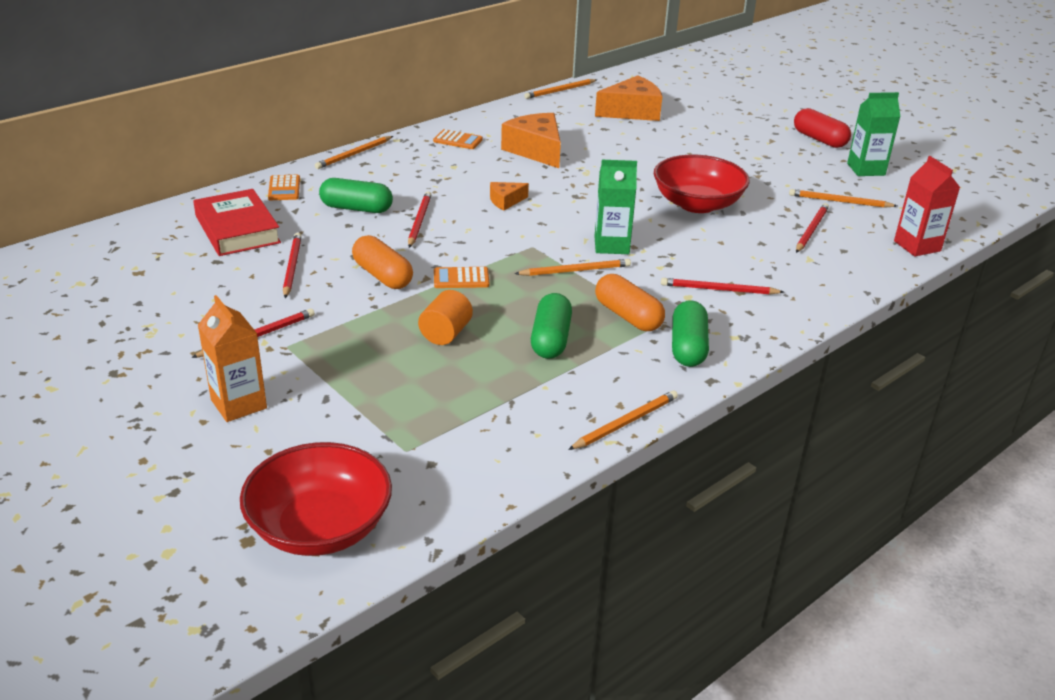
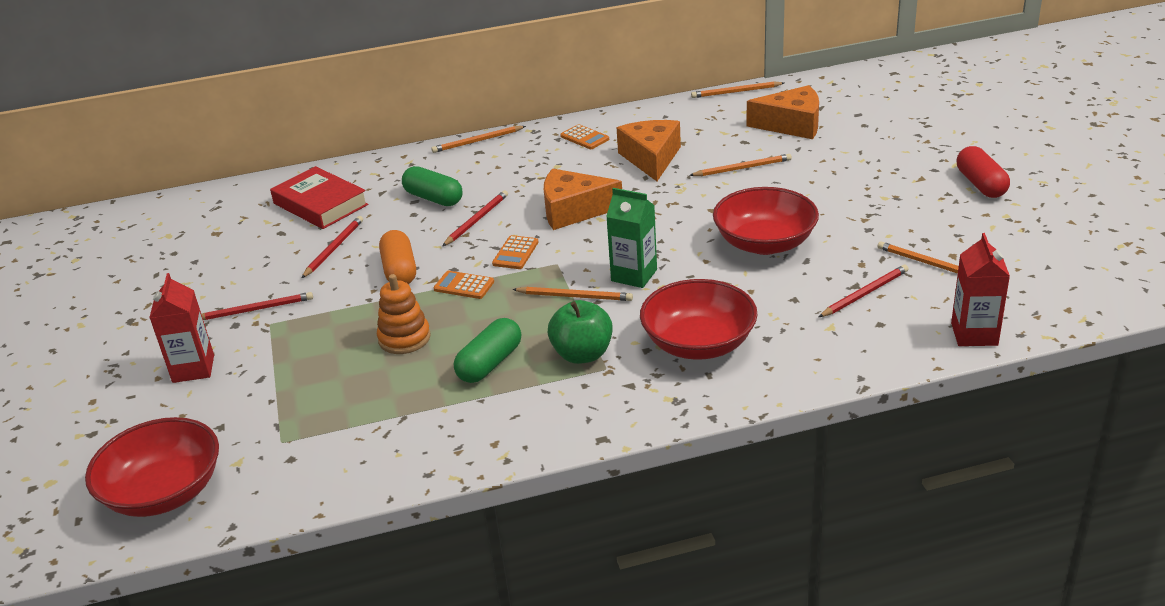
camera: 30 degrees right, 0 degrees up
(237, 229) = (320, 204): red book -> red book turned 45 degrees counterclockwise
(238, 404) = (193, 369): orange carton -> red carton
(284, 188) = (390, 169): orange calculator -> orange calculator (515, 253)
(445, 333) = (404, 338): orange cylinder -> orange stacking toy
(505, 201) = (573, 211): orange cheese -> orange cheese, size x1.96
(625, 423) = (483, 462): orange pencil -> orange pencil (742, 168)
(628, 316) = (582, 354): orange capsule -> green apple
(688, 347) = (611, 399): green capsule -> none
(718, 289) = (698, 343): red pencil -> red bowl
(866, 169) = (1003, 229): green carton -> none

